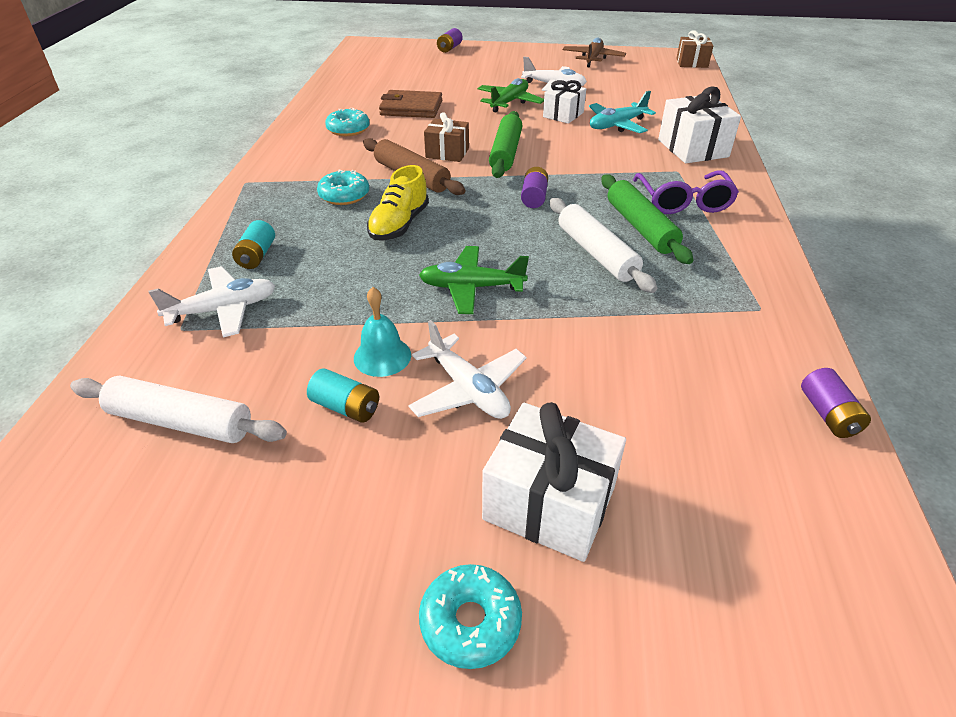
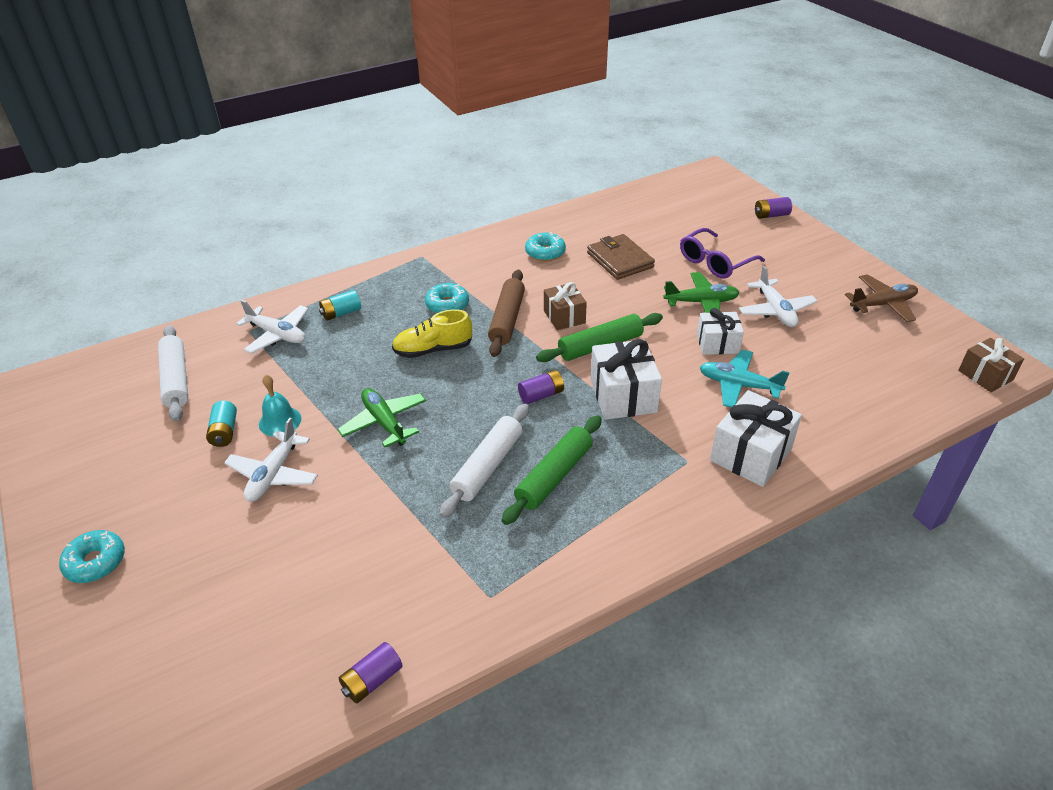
camera: 55 degrees right, 0 degrees up
(549, 503) = (195, 557): white gift -> white gift (623, 395)
(683, 202) = (628, 487): purple glasses -> purple glasses (715, 262)

